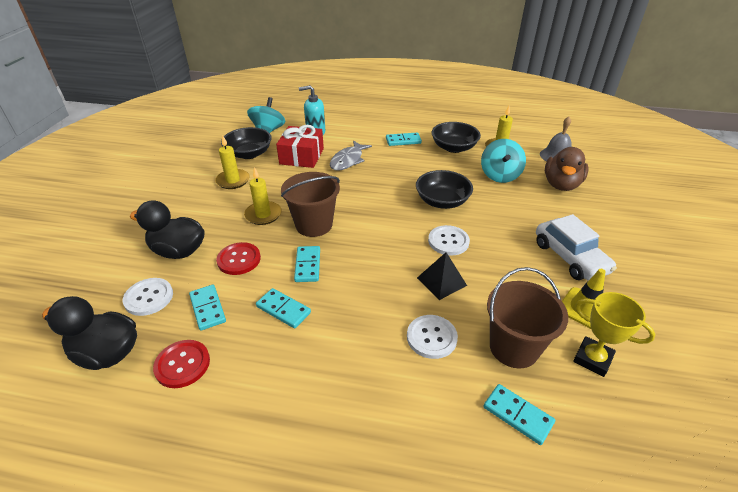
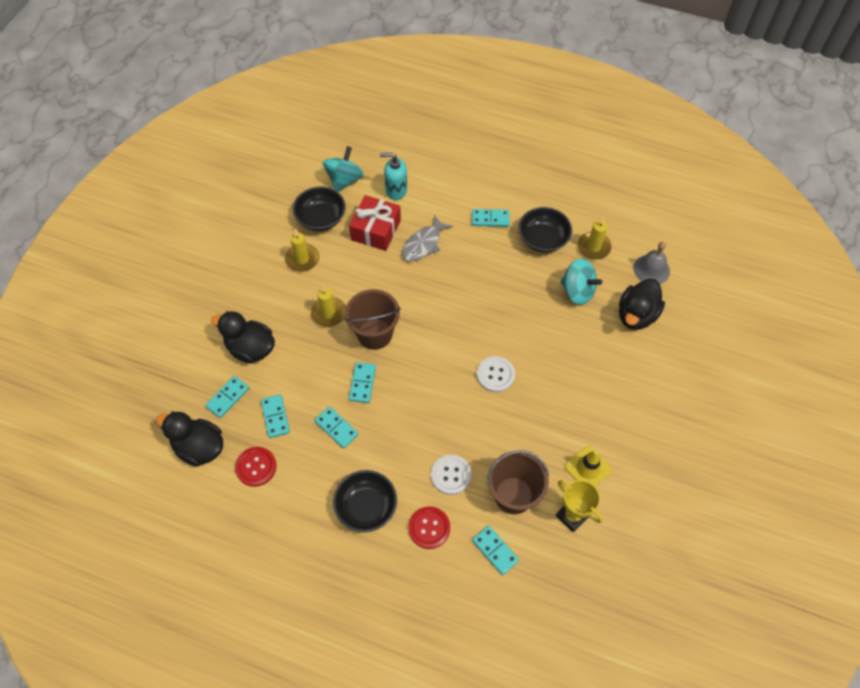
camera: 10 degrees right, 20 degrees up
(149, 297) = (227, 397): white button -> turquoise domino
(239, 259) = (303, 367): red button -> red button (429, 528)
(441, 281) = (475, 420): black pyramid -> none
(442, 201) = (505, 321): black bowl -> black bowl (366, 507)
(500, 175) = (577, 291): turquoise spinning top -> turquoise spinning top turned 75 degrees counterclockwise
(561, 185) = (636, 315): brown duck -> black duck
(570, 257) = (601, 412): white car -> none

